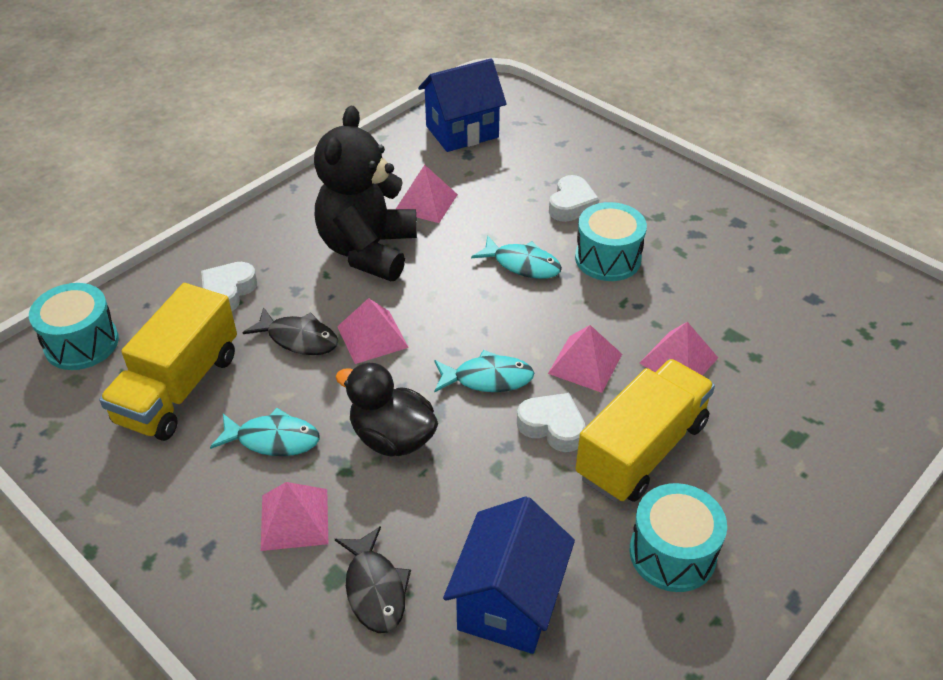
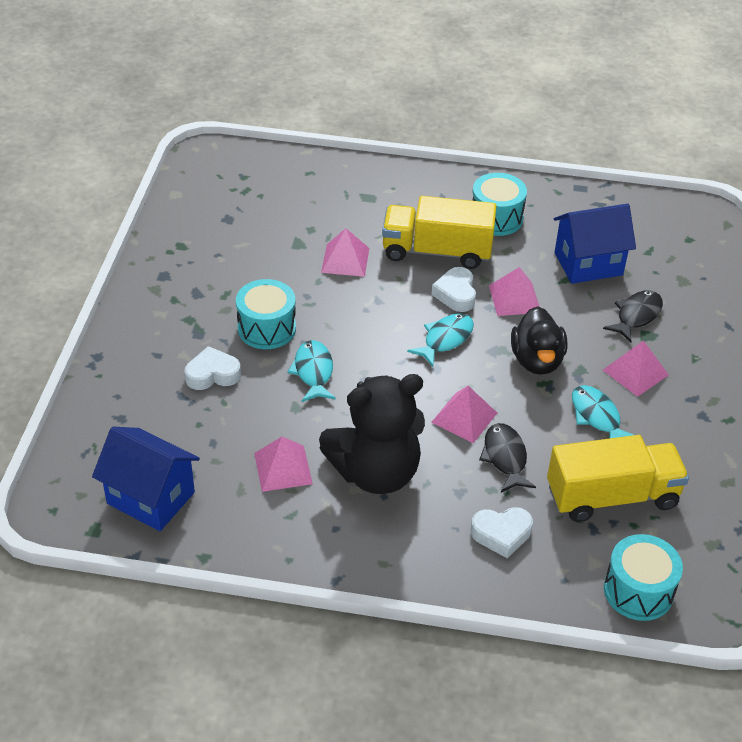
camera: 125 degrees left, 0 degrees up
(487, 379) = (445, 339): turquoise fish -> turquoise fish turned 75 degrees clockwise
(585, 363) = (388, 300): pink pyramid -> pink pyramid (515, 299)

